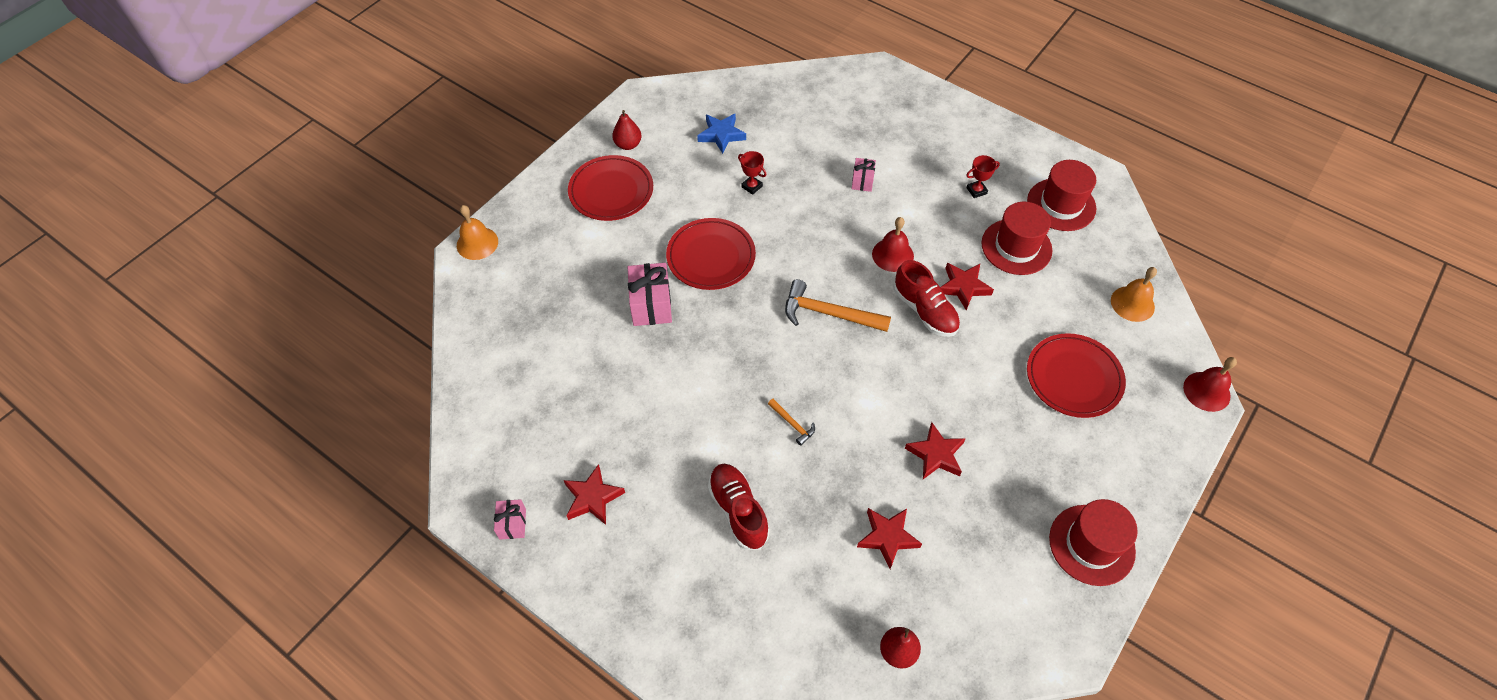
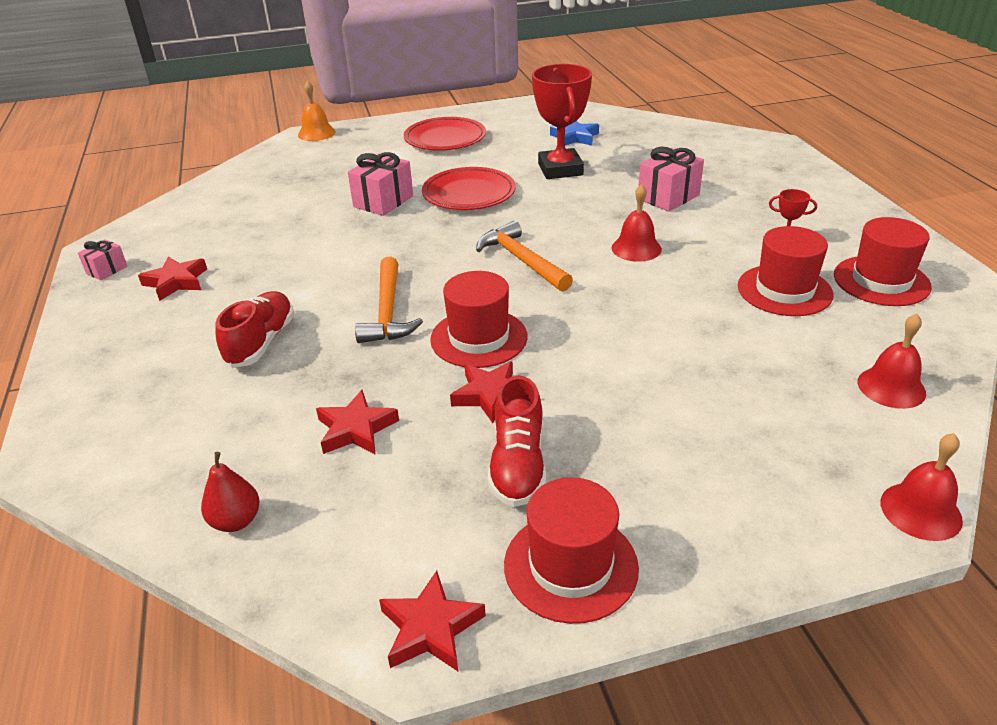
camera: 40 degrees right, 20 degrees down
(628, 144) = (493, 121): red pear -> none
(752, 186) = (560, 169): red trophy -> red trophy, size x2.33
(792, 424) = (387, 312): orange hammer -> orange hammer, size x2.01
(862, 181) = (668, 197): pink gift -> pink gift, size x1.75
(878, 409) = (479, 338): none -> red hat
(925, 311) = (619, 294): red shoe -> red shoe (518, 465)
(963, 287) = (684, 295): red star -> red star (430, 628)
(1073, 378) = (732, 412): red plate -> none
(1132, 303) = (891, 387): orange bell -> red bell

